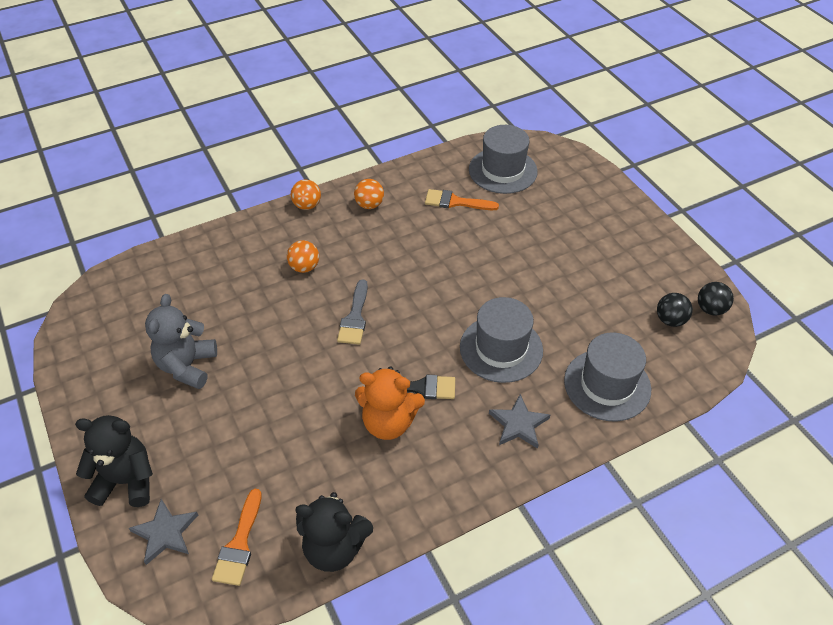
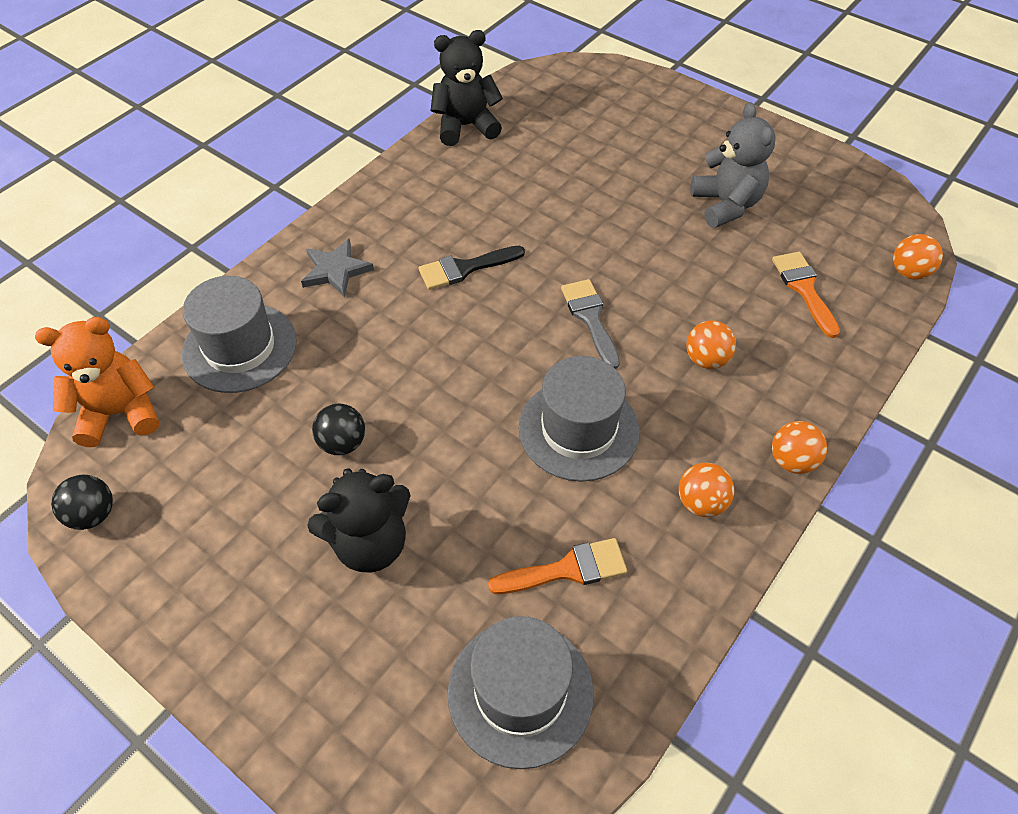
camera: 155 degrees right, 5 degrees up
(126, 481) = (679, 110): black teddy bear -> black teddy bear (370, 543)
(127, 271) = (909, 272): none -> orange ball
(165, 533) = (612, 93): grey star -> none
(239, 544) = (546, 105): orange brush -> orange brush (804, 289)
(388, 422) = (477, 226): orange teddy bear -> orange teddy bear (120, 413)
(501, 349) = (387, 345): grey hat -> grey hat (578, 429)
(670, 320) = (158, 471): black ball -> black ball (343, 443)

